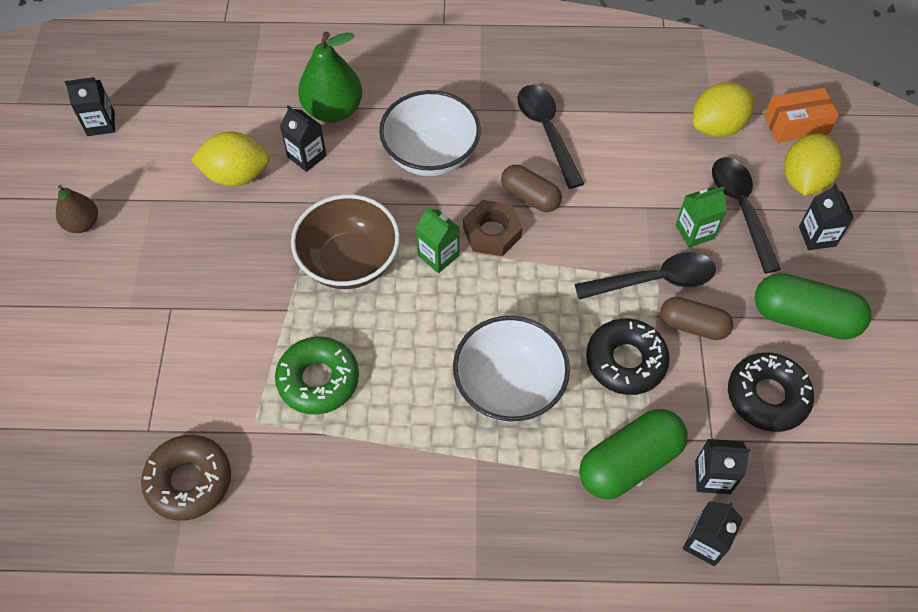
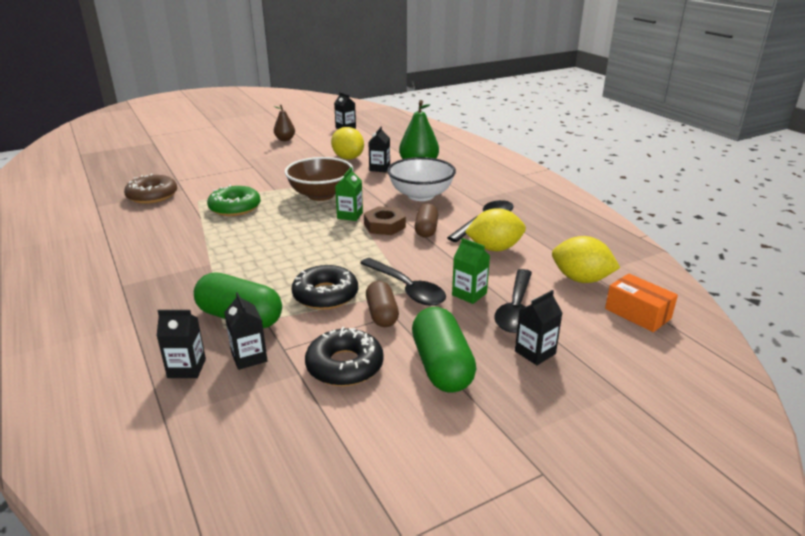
camera: 60 degrees right, 30 degrees down
(509, 386) = (271, 260): white bowl -> none
(741, 209) = (516, 309): black spoon -> black spoon turned 150 degrees clockwise
(804, 180) = (585, 332): yellow lemon -> yellow lemon (494, 248)

